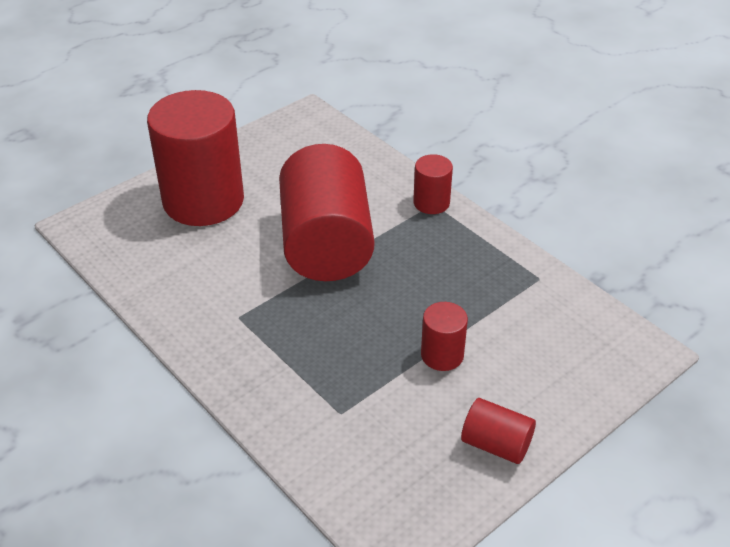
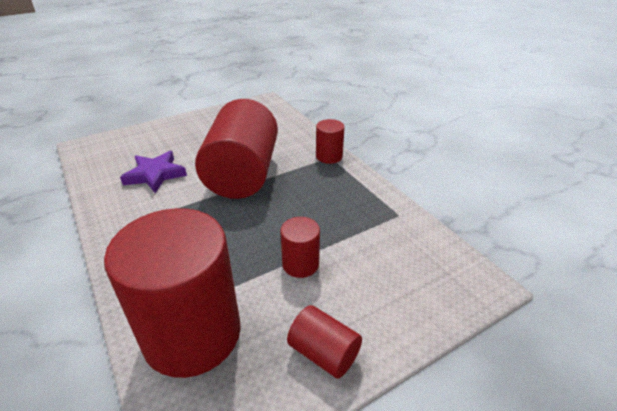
camera: 10 degrees right, 5 degrees down
(203, 200) = (172, 140): red cylinder -> red cylinder (192, 334)
(208, 258) = (155, 175): none -> purple star

